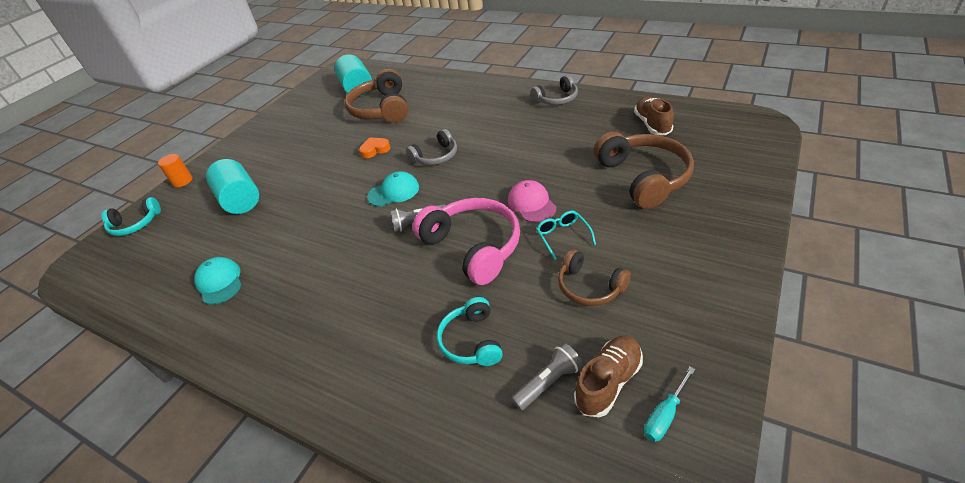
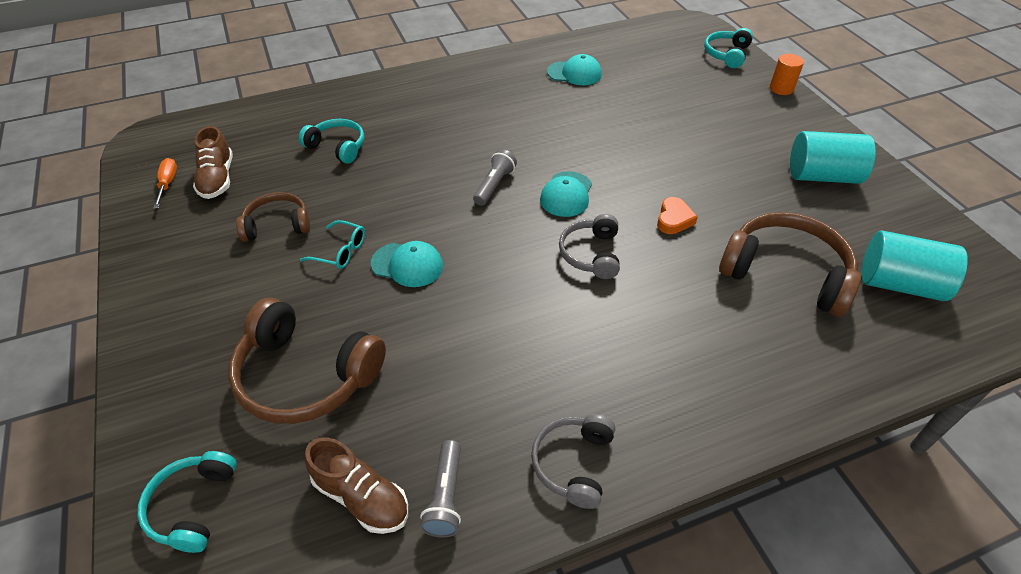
camera: 125 degrees right, 5 degrees up
(240, 200) = (690, 109): turquoise cylinder -> turquoise cylinder (822, 176)
(473, 247) = (415, 197): pink headphones -> none
(531, 204) = (407, 265): pink cap -> turquoise cap
(548, 383) = (260, 157): grey flashlight -> grey flashlight (445, 496)
(665, 415) = (168, 184): turquoise screwdriver -> orange screwdriver
(737, 153) = (193, 506): none -> turquoise headphones

